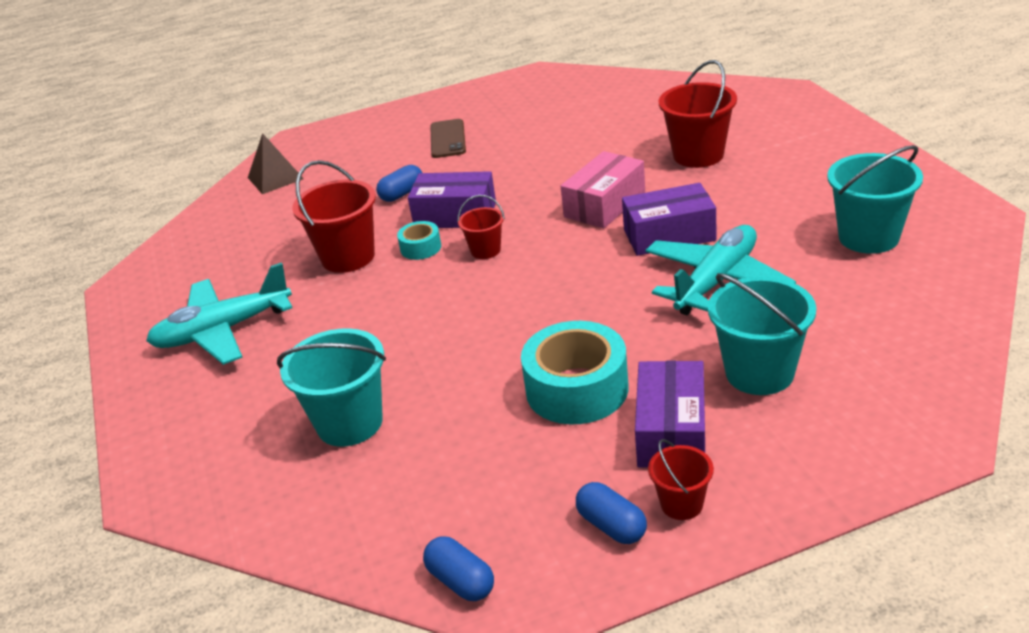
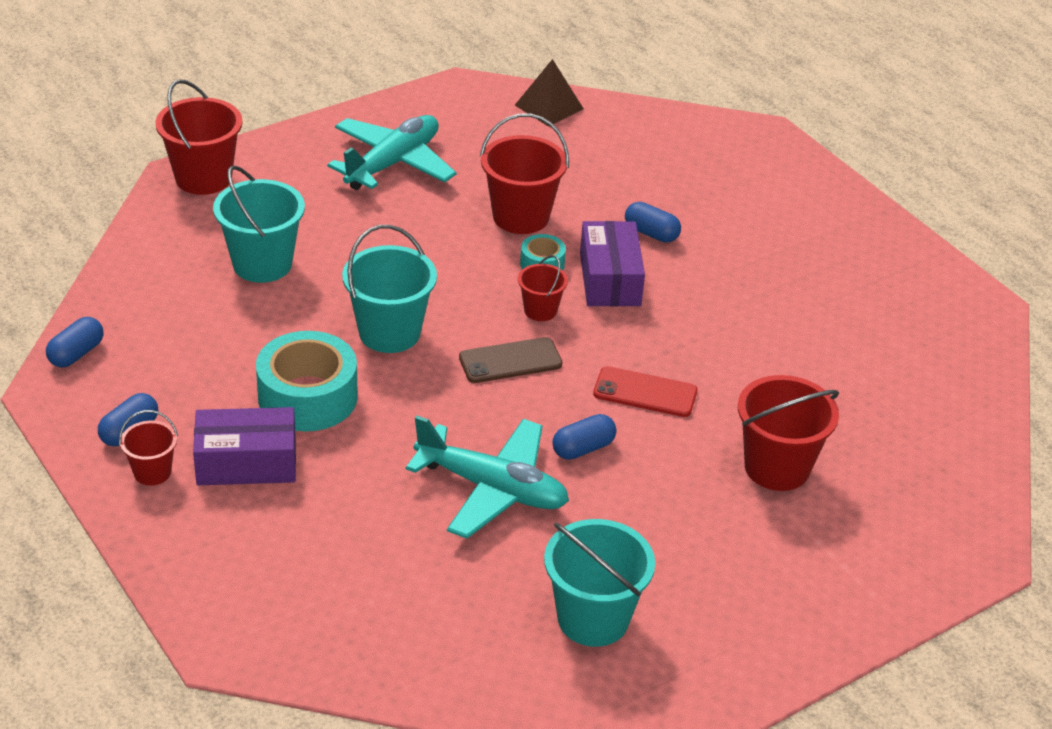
camera: 70 degrees right, 5 degrees up
(167, 473) = (203, 178): none -> red bucket
(223, 331) = (393, 163): turquoise plane -> turquoise plane turned 75 degrees clockwise
(275, 178) = (674, 136): brown pyramid -> brown pyramid (549, 107)
(448, 139) = (784, 249): brown phone -> brown phone (510, 361)
(605, 204) = (645, 393): pink box -> red phone
(669, 235) = (583, 448): purple box -> blue capsule
(759, 373) = (332, 522): turquoise bucket -> turquoise bucket (389, 333)

